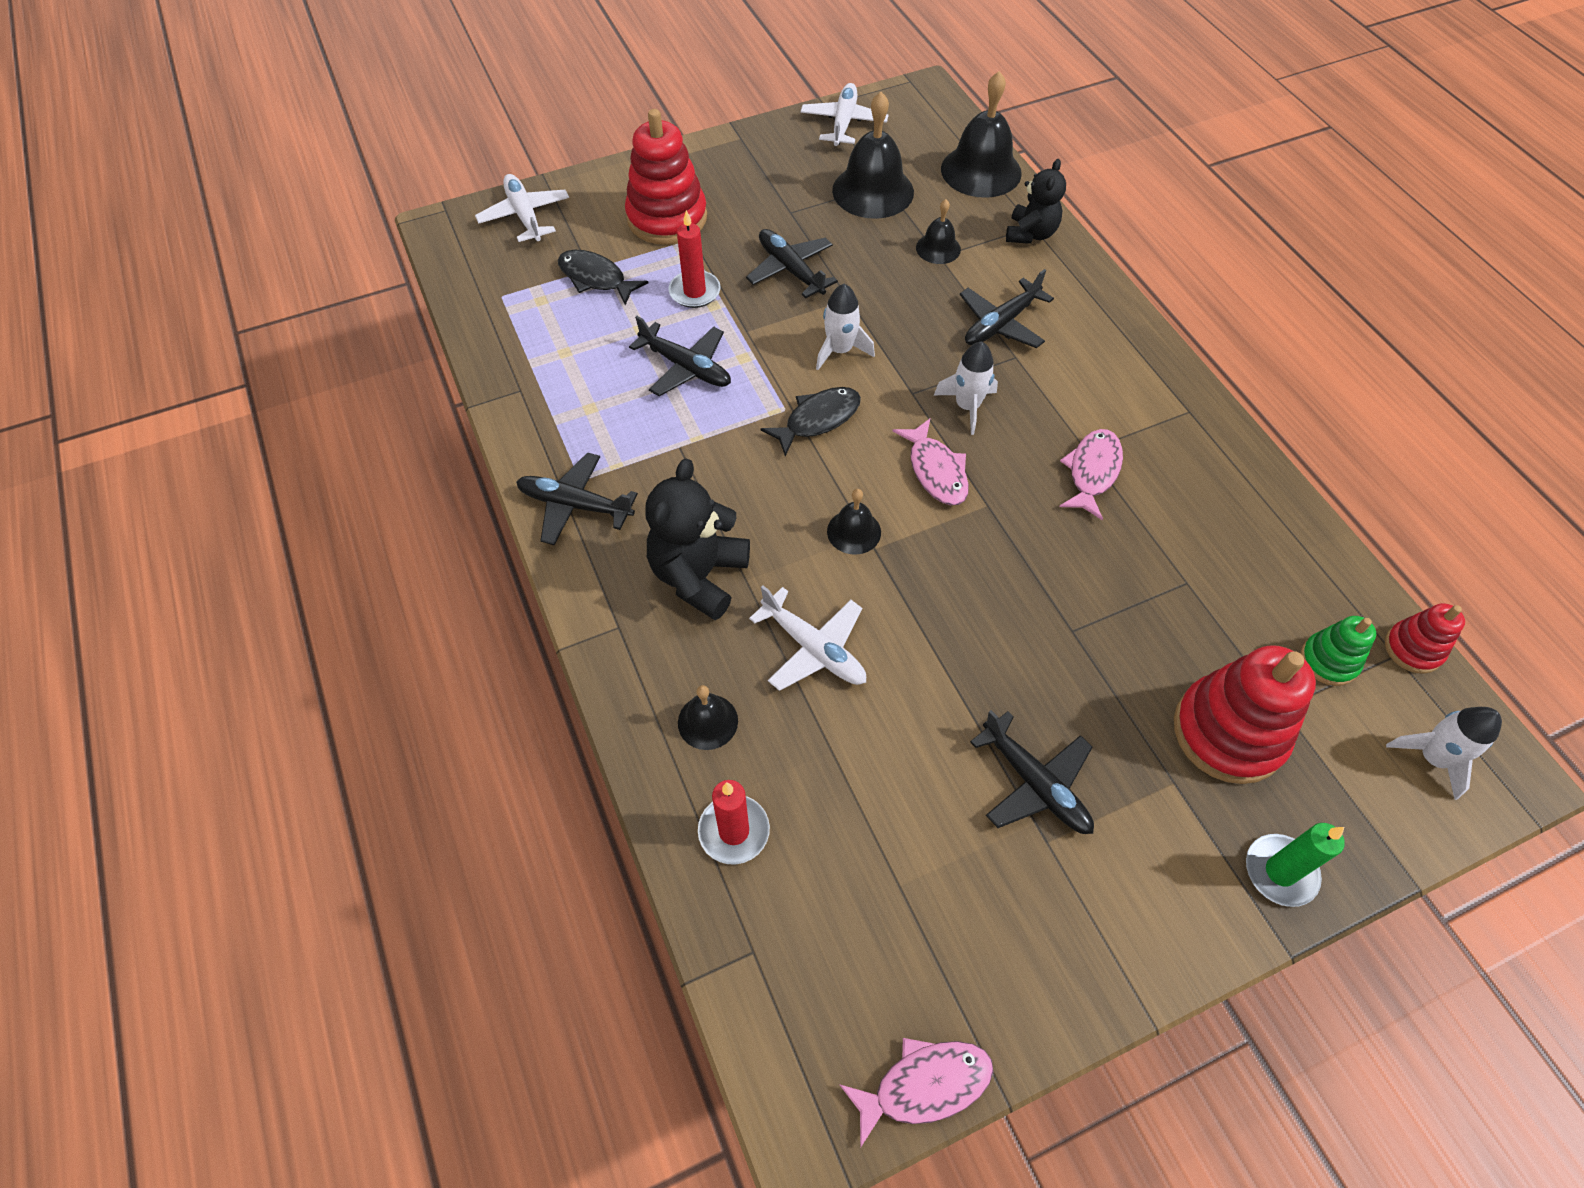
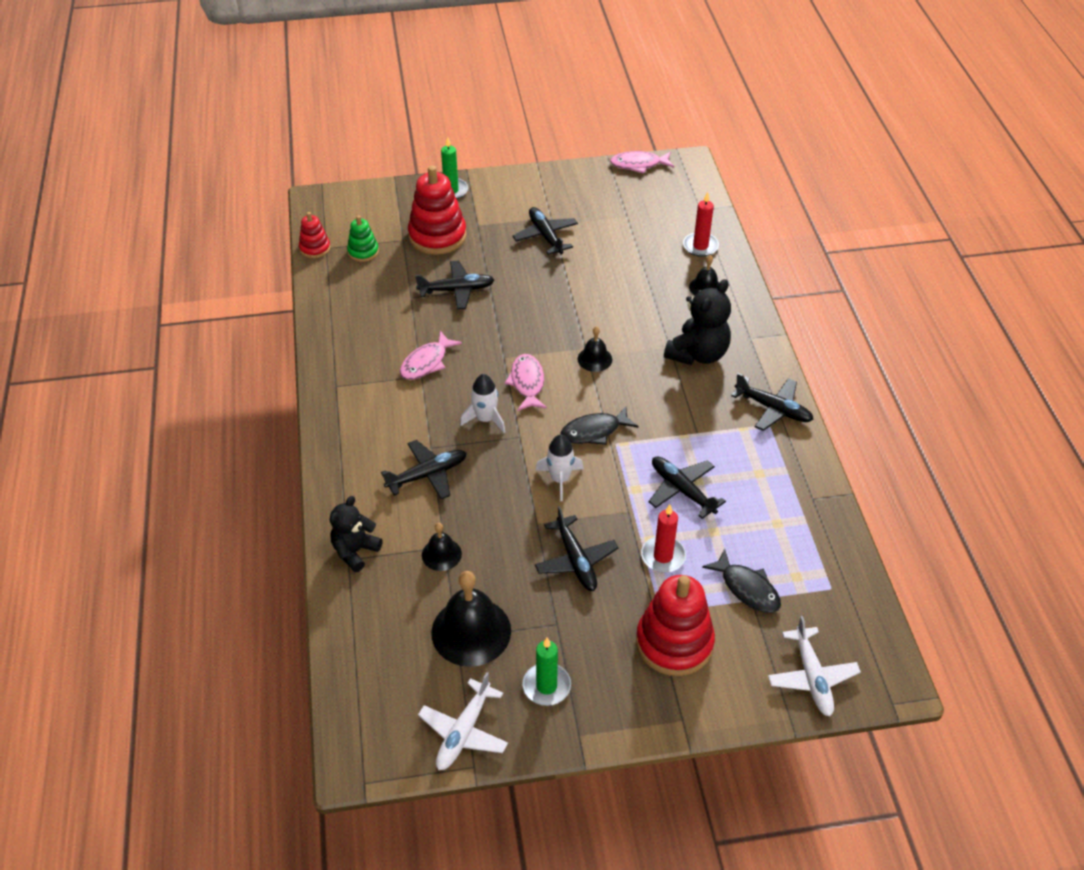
camera: 165 degrees left, 10 degrees down
(782, 164) = (546, 686): none -> green candle
(813, 648) = (639, 307): white plane -> none
(981, 171) = (358, 632): black bell -> none
(1124, 614) = (456, 290): none -> black plane
(1432, 758) = (347, 211): white rocket -> none

